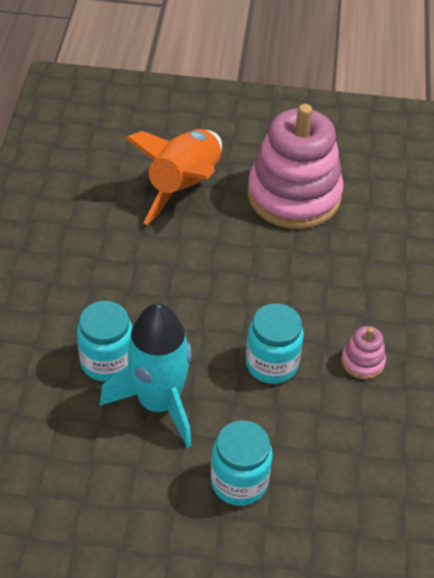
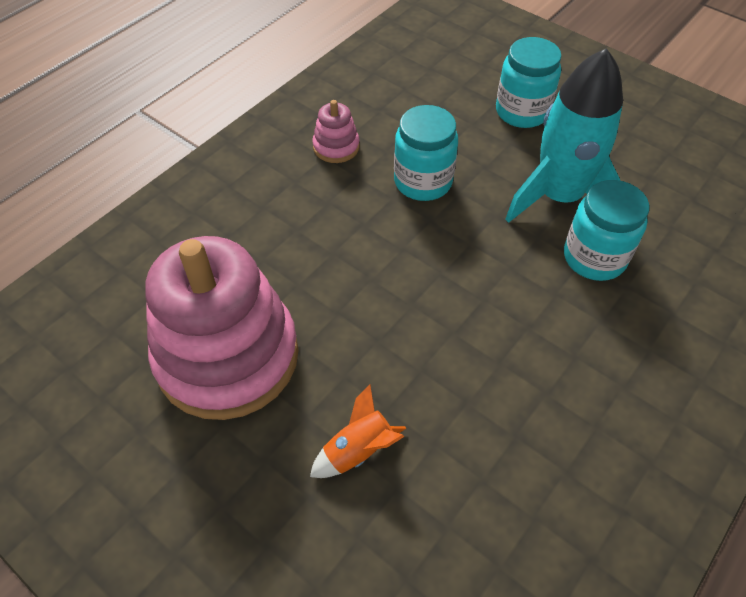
camera: 145 degrees left, 5 degrees up
(185, 186) = (358, 450): orange rocket -> orange rocket, size x0.46

